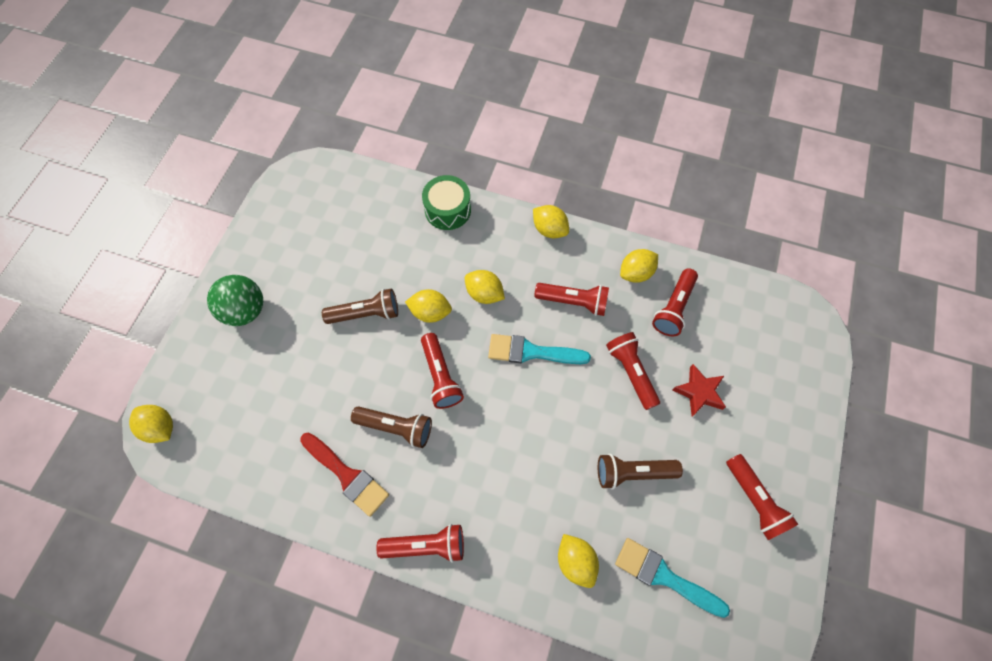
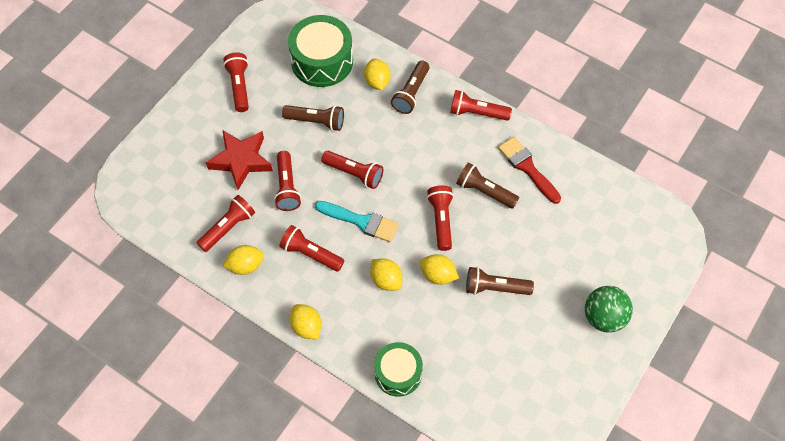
camera: 165 degrees left, 5 degrees down
(160, 427) = (674, 235): yellow lemon -> none
(523, 554) = (411, 93): none -> brown flashlight
(559, 410) = (354, 173): none -> red flashlight
(664, 576) = (322, 61): turquoise brush -> green drum
(699, 392) = (241, 161): red star -> red star, size x1.55

